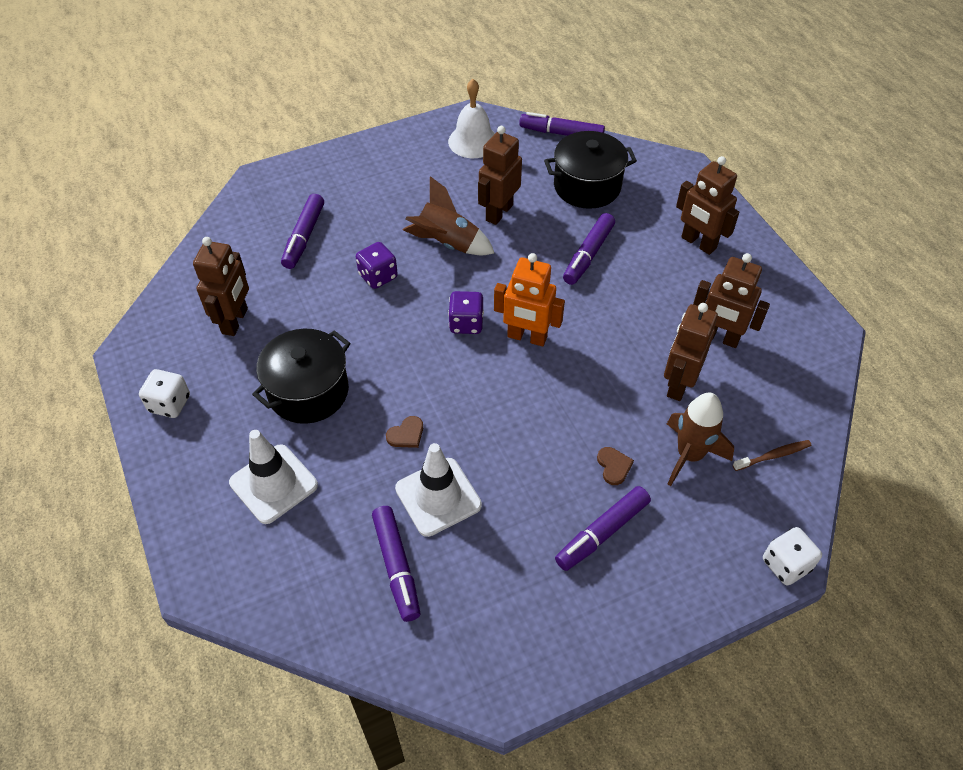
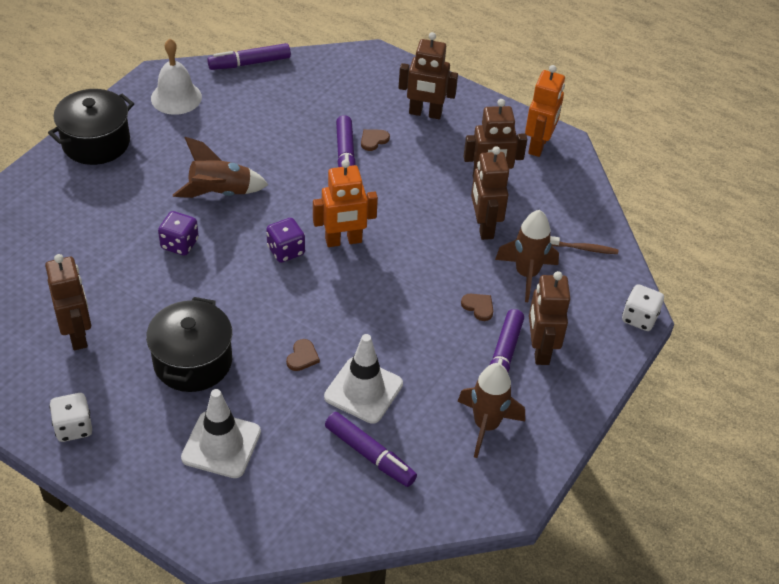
camera: 35 degrees left, 5 degrees down
(304, 237) = (83, 238): purple marker -> none
(499, 212) = (245, 150): brown robot -> brown robot (540, 350)
(532, 598) = (486, 425): none -> brown rocket
(587, 186) = (304, 100): black pot -> black pot (96, 142)
(627, 250) = (373, 140): none -> brown heart
(773, 456) = (583, 248): brown toothbrush -> brown toothbrush turned 60 degrees clockwise
(798, 323) = (538, 145): none -> orange robot

